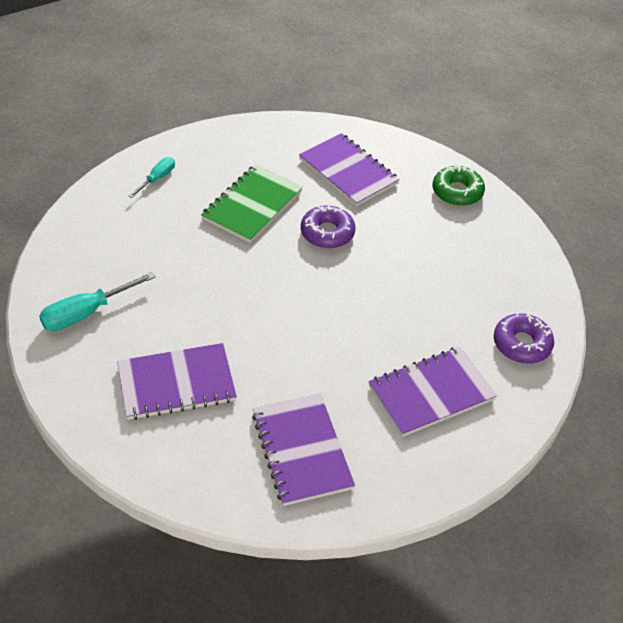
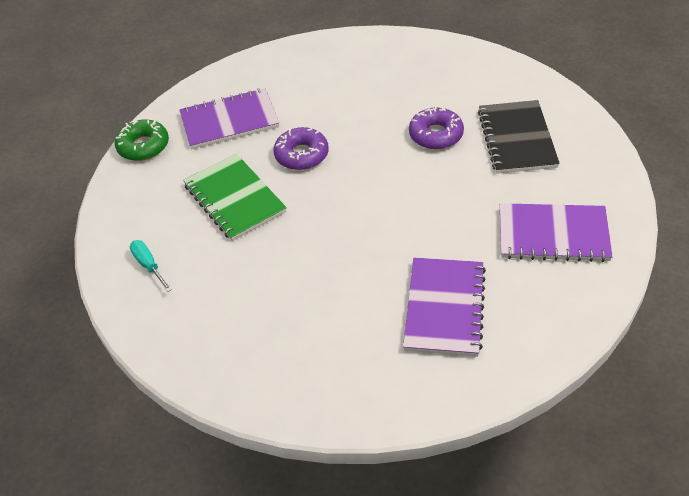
camera: 60 degrees left, 0 degrees up
(85, 313) = (318, 367): turquoise screwdriver -> none
(431, 393) = (517, 139): purple notebook -> black notebook
(457, 192) = (297, 61): green donut -> green donut (143, 146)
(521, 344) = (485, 74): purple donut -> purple donut (436, 135)

